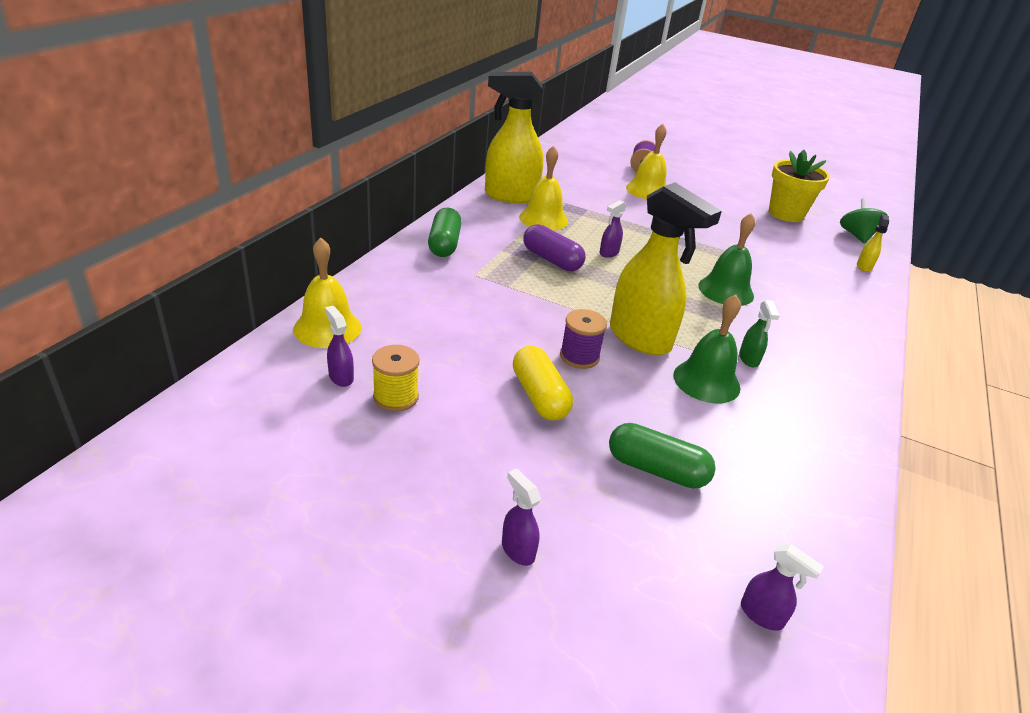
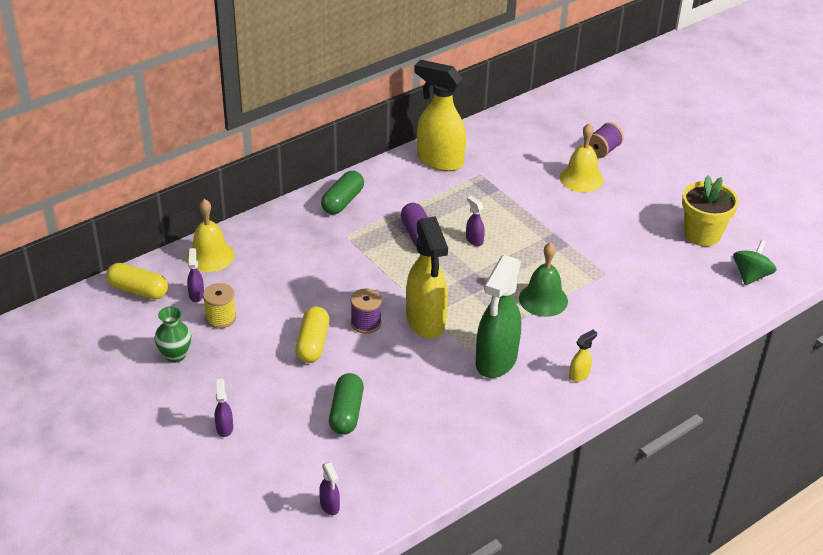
camera: 30 degrees right, 5 degrees up
(250, 392) = (138, 290): none -> yellow capsule
(365, 465) = (175, 355): none -> green vase
(543, 219) = (448, 192): yellow bell -> none
(608, 253) = (474, 240): purple spray bottle -> purple spray bottle turned 75 degrees clockwise
(656, 469) = (346, 413): green capsule -> green capsule turned 45 degrees clockwise
(706, 381) = (443, 367): green bell -> none
(749, 359) = (496, 361): green spray bottle -> green spray bottle, size x2.41
(864, 266) = (712, 309): yellow spray bottle -> yellow spray bottle (579, 375)

